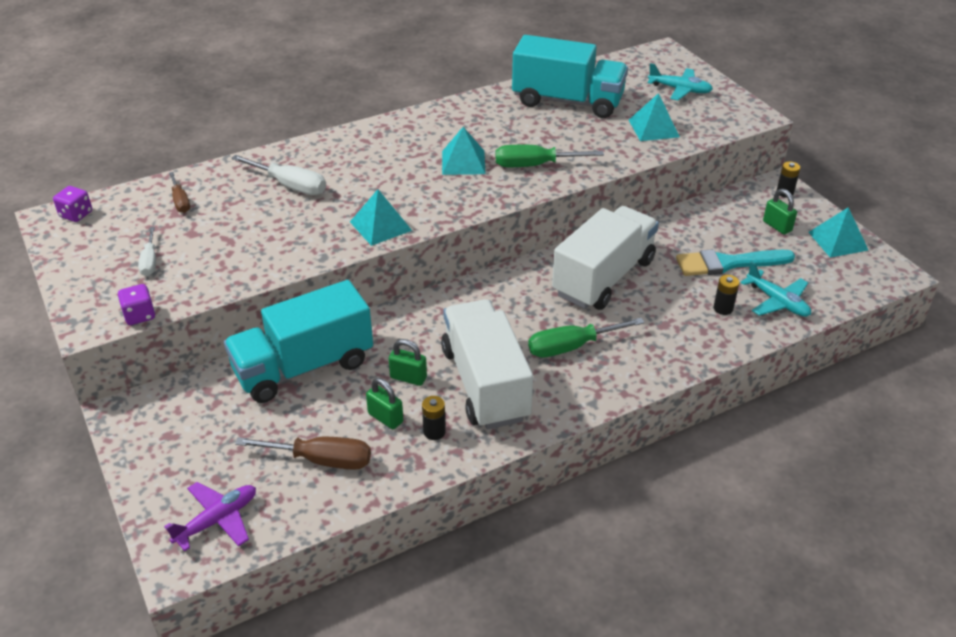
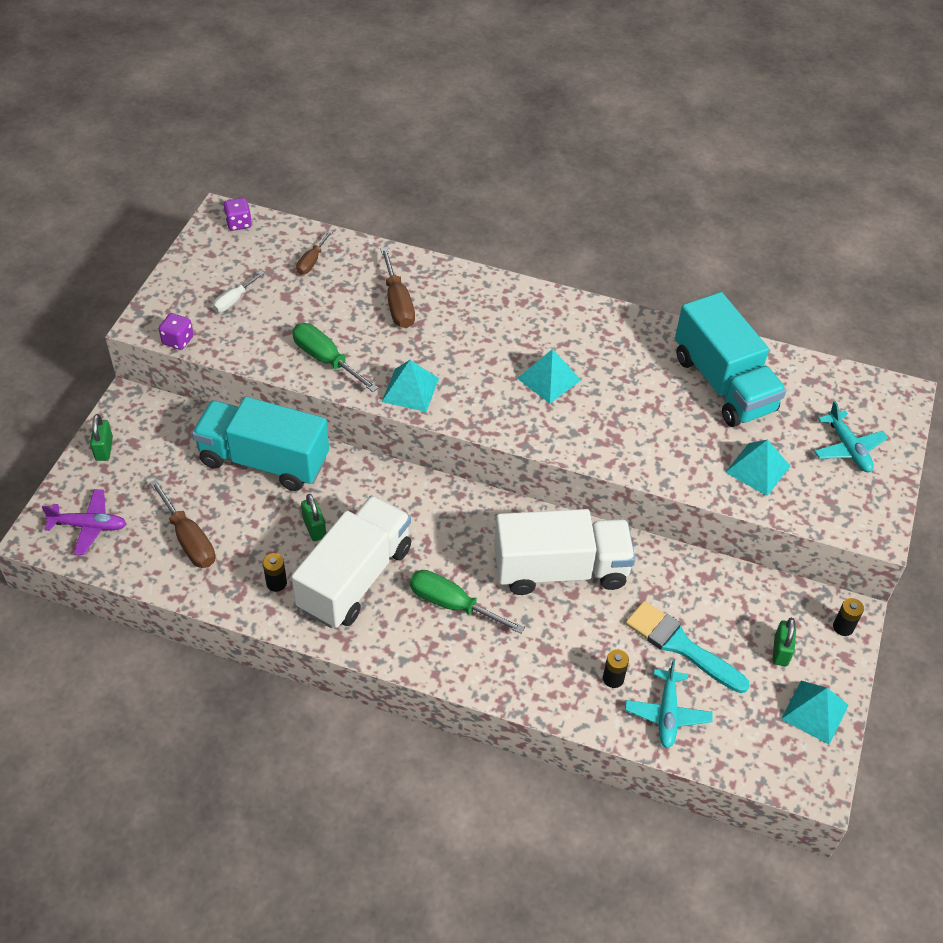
camera: 45 degrees right, 10 degrees up
(290, 186) = (397, 303): white screwdriver -> brown screwdriver
(385, 418) = (262, 545): green padlock -> green padlock (104, 449)
(535, 165) = (600, 426): green screwdriver -> green screwdriver (326, 359)

